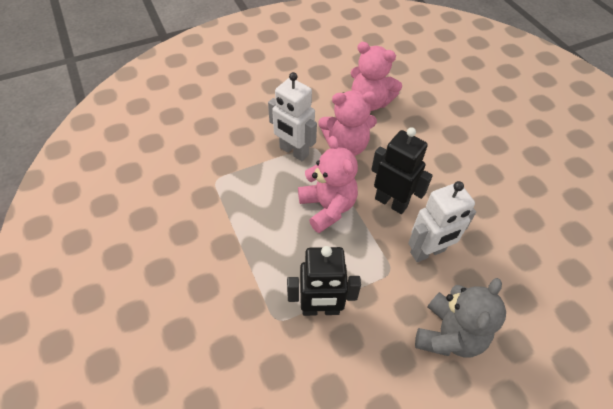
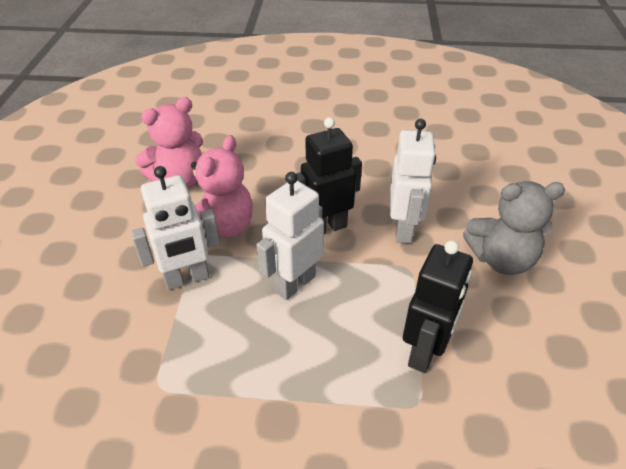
camera: 60 degrees left, 10 degrees down
(327, 207) = (294, 283): pink teddy bear -> white robot
(449, 335) = (501, 259): grey teddy bear -> grey teddy bear turned 120 degrees clockwise

